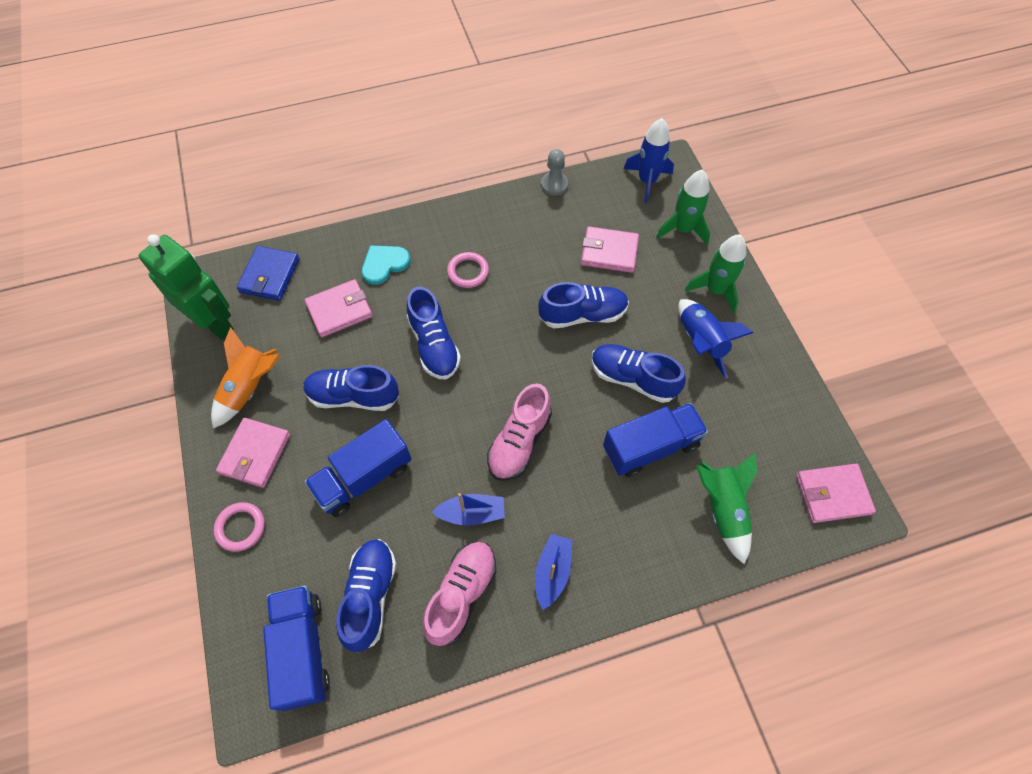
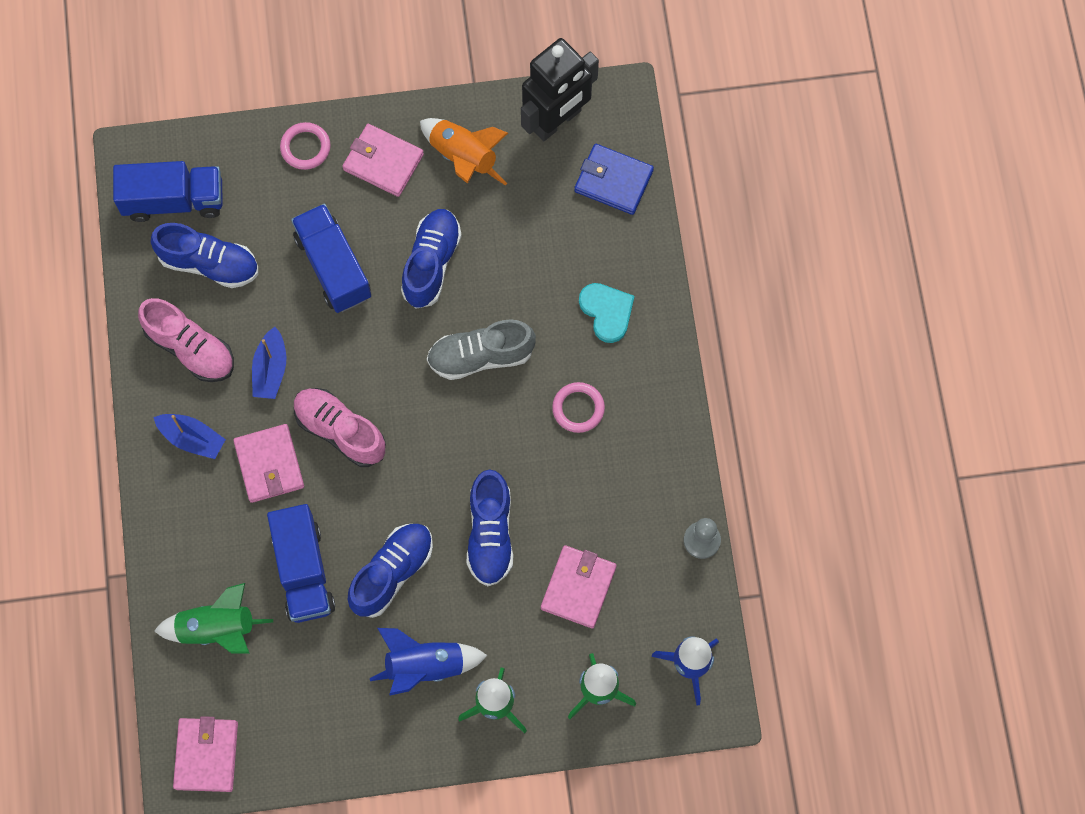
camera: 100 degrees right, 10 degrees up
(214, 323) = (557, 120): green robot -> black robot
(339, 310) = (549, 256): pink wallet -> pink wallet (269, 464)
(434, 345) = (481, 356): blue shoe -> grey shoe

